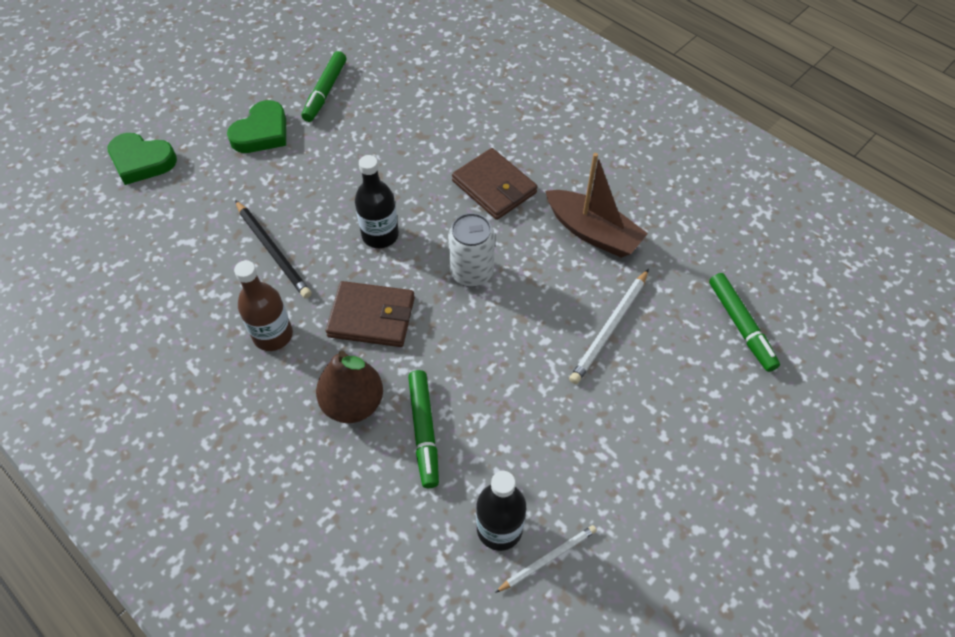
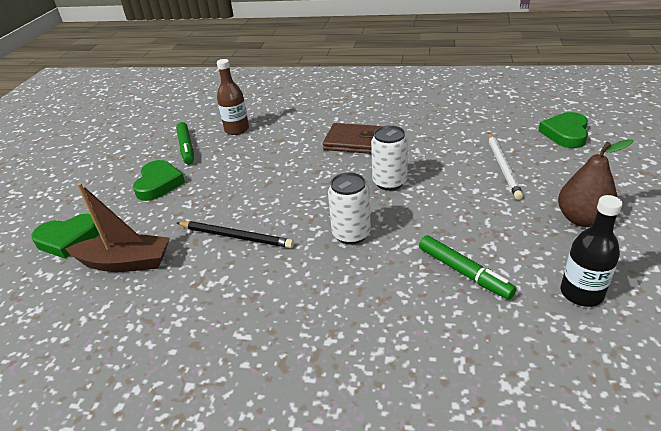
camera: 30 degrees left, 20 degrees down
(273, 335) = (289, 281): brown bottle -> brown bottle (237, 129)
(353, 403) = (396, 285): brown pear -> brown pear (582, 219)
(371, 317) = (351, 234): brown wallet -> white can
(380, 235) = (306, 193): black bottle -> none
(548, 558) = (631, 290): white pencil -> none
(592, 232) = (436, 134): brown boat -> brown boat (125, 262)
(741, 326) = (565, 134): green marker -> green heart

